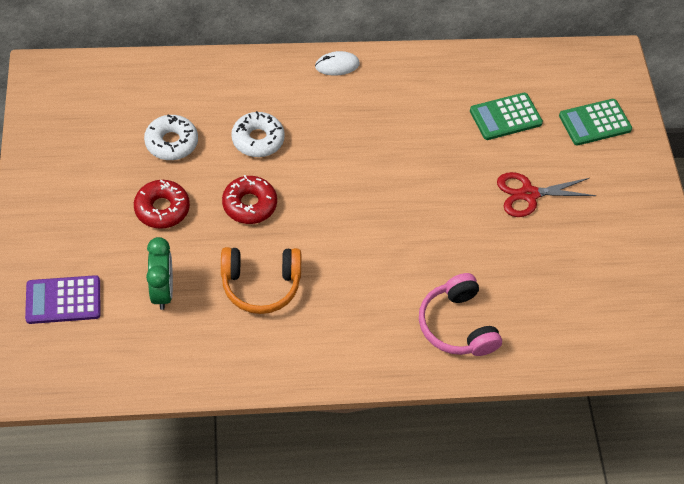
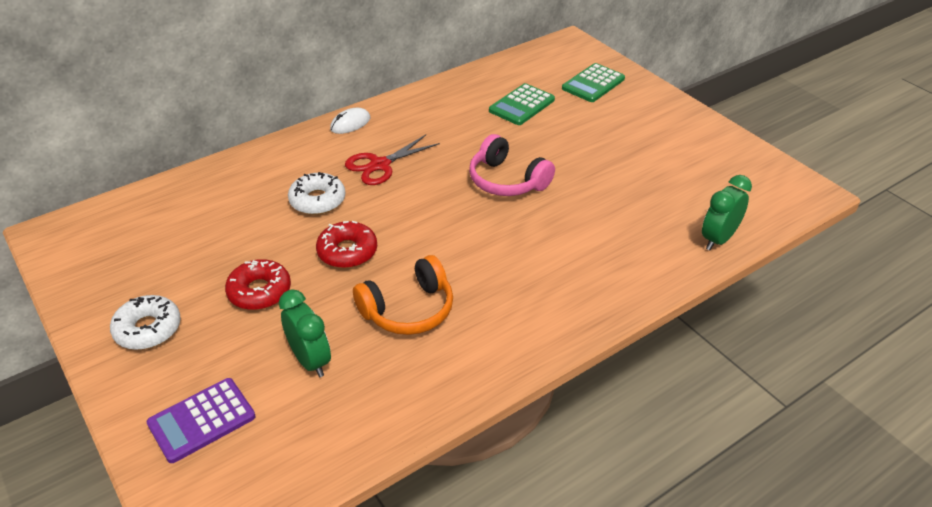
camera: 25 degrees left, 15 degrees down
(171, 142) = (231, 235): white donut -> white donut (148, 329)
(457, 325) = (614, 260): pink headphones -> pink headphones (507, 181)
(529, 194) = (586, 146): red scissors -> red scissors (380, 165)
(563, 352) = (718, 239): none -> green clock

